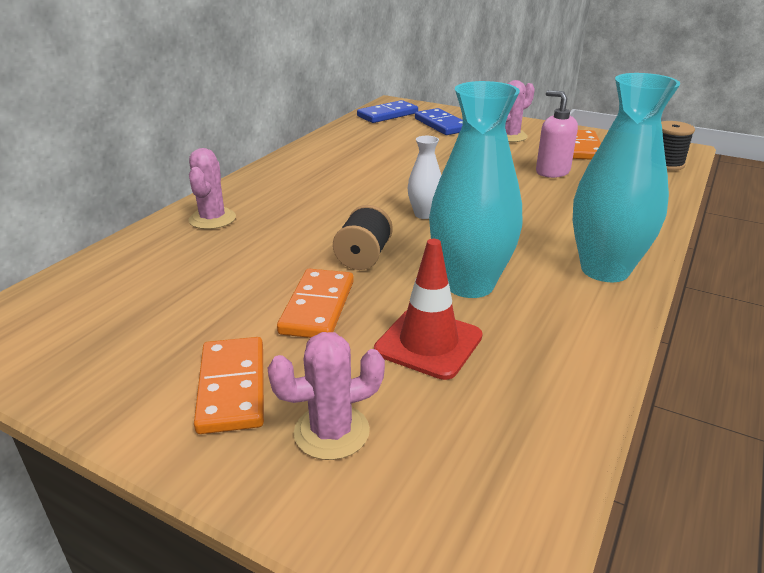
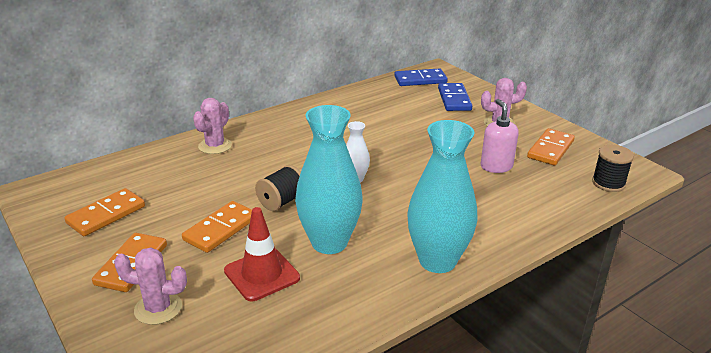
camera: 25 degrees right, 0 degrees up
(128, 335) = (106, 215): none -> orange domino

